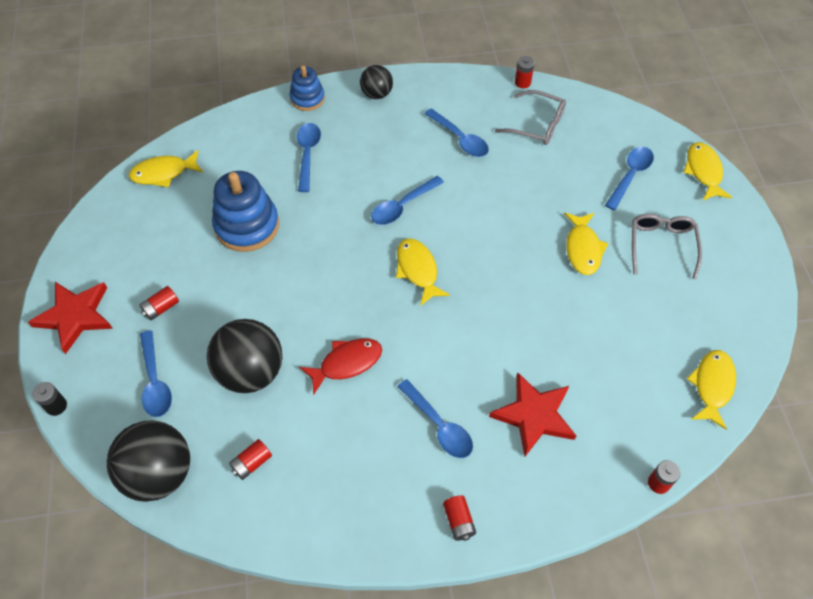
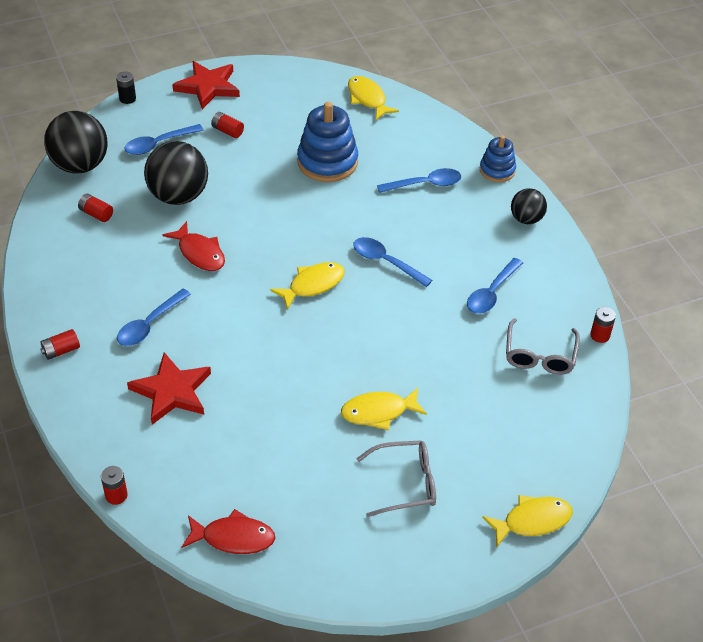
camera: 75 degrees right, 10 degrees down
(630, 176) = (497, 448): blue spoon -> none
(712, 386) = (233, 538): yellow fish -> red fish

